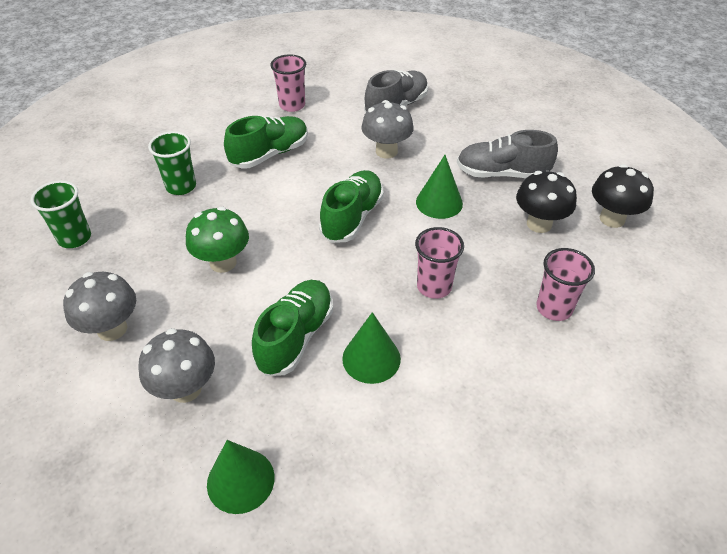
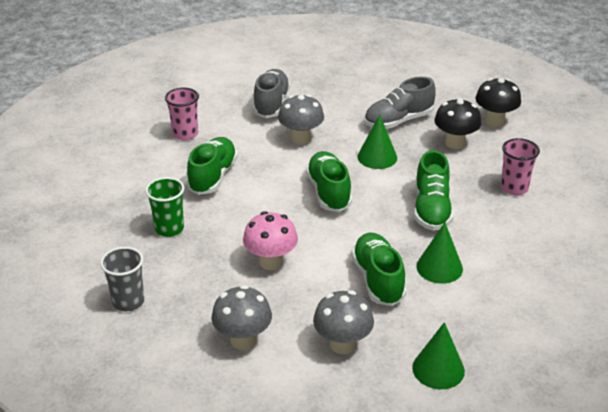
camera: 35 degrees left, 10 degrees down
(75, 238) = (128, 302): green cup -> grey cup
(223, 262) = (271, 262): green mushroom -> pink mushroom
(434, 286) = (431, 209): pink cup -> green shoe

